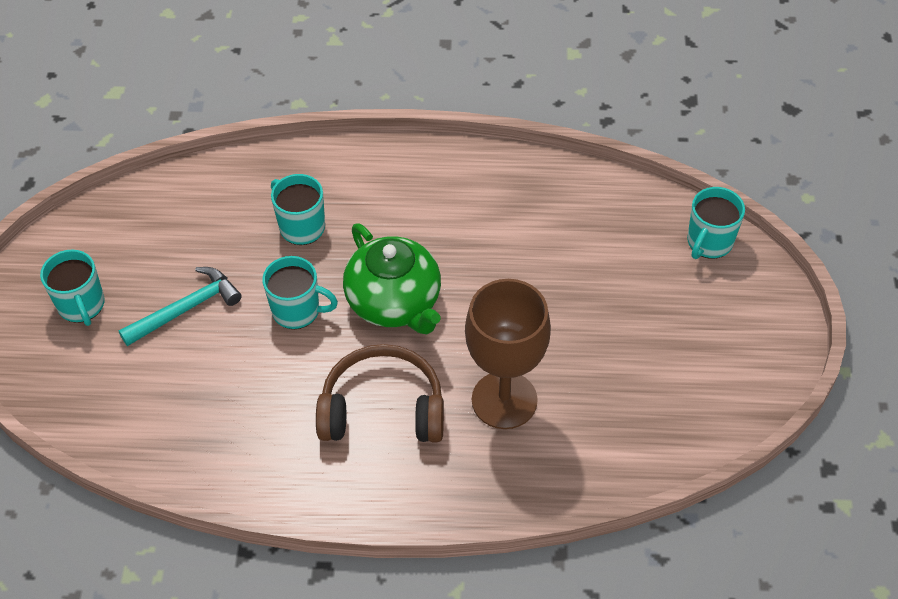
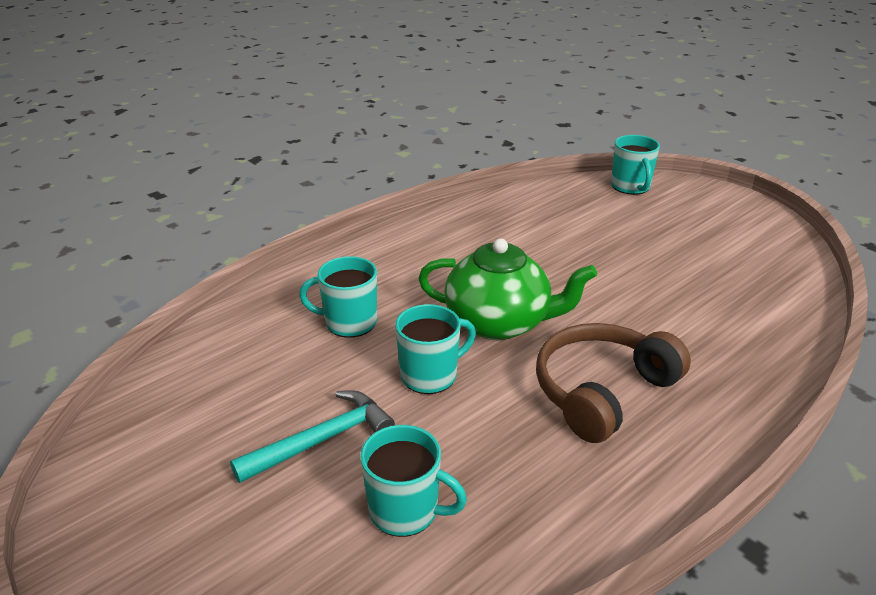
camera: 45 degrees left, 20 degrees down
(82, 305) = (194, 514): turquoise mug -> turquoise mug (406, 510)
(186, 309) = (322, 440): turquoise hammer -> turquoise hammer turned 45 degrees clockwise
(504, 400) = (668, 327): brown goblet -> none

